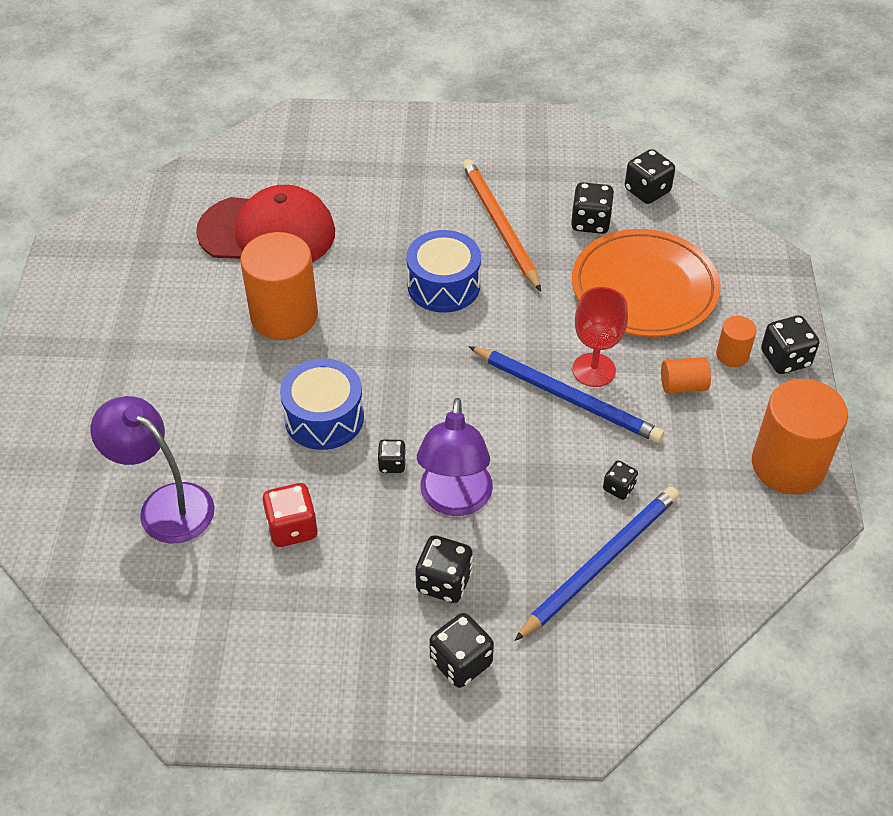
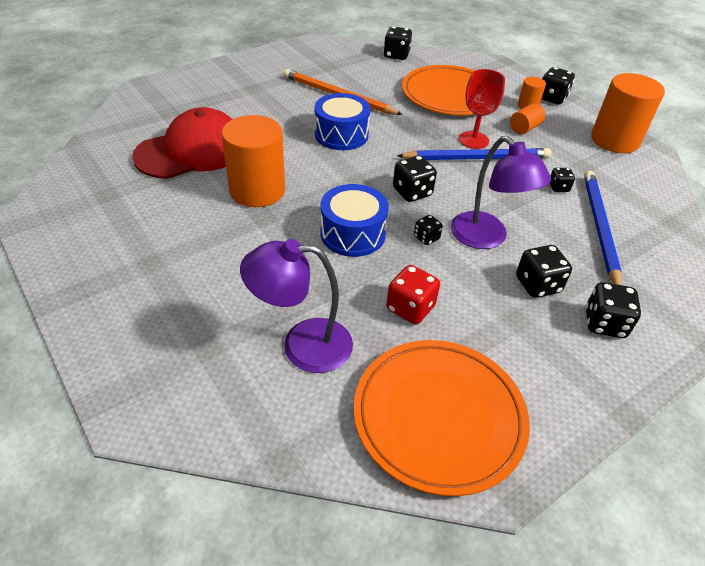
camera: 40 degrees left, 5 degrees down
(206, 638) = (439, 416): none -> orange plate
(590, 222) = (385, 77): black dice -> black dice (412, 192)

